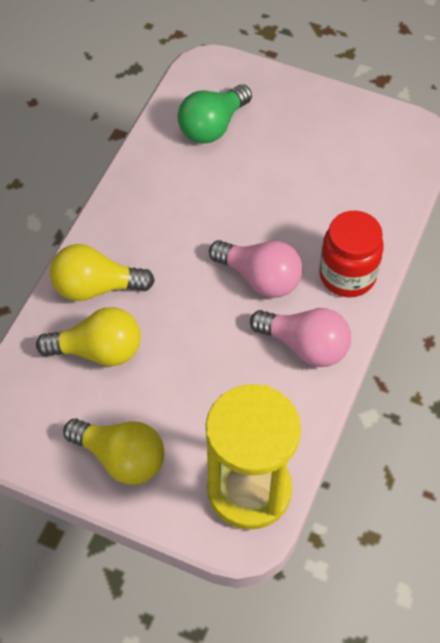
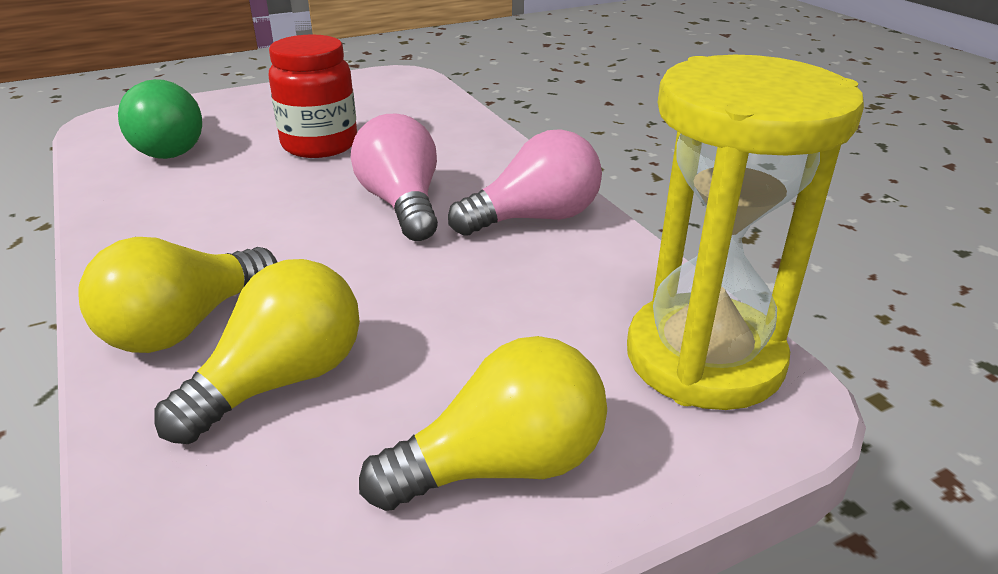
camera: 50 degrees left, 25 degrees down
(260, 278) = (402, 204): pink light bulb -> pink light bulb turned 90 degrees counterclockwise
(347, 275) = (485, 160): red jar -> red jar (319, 145)

